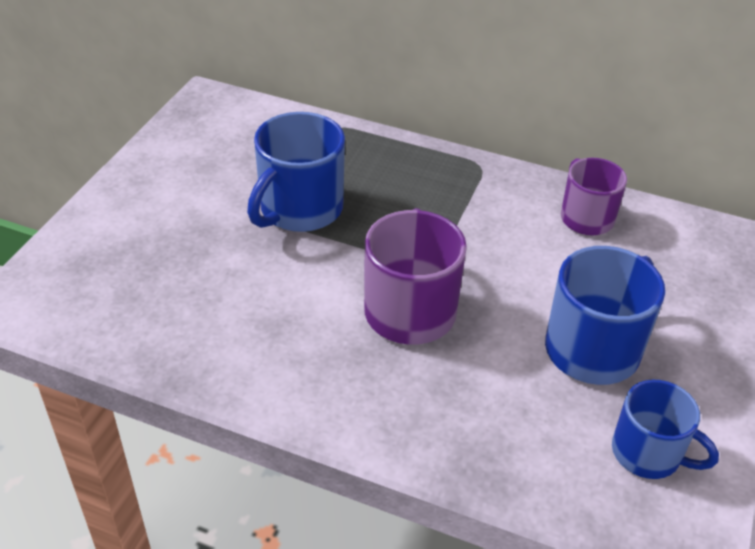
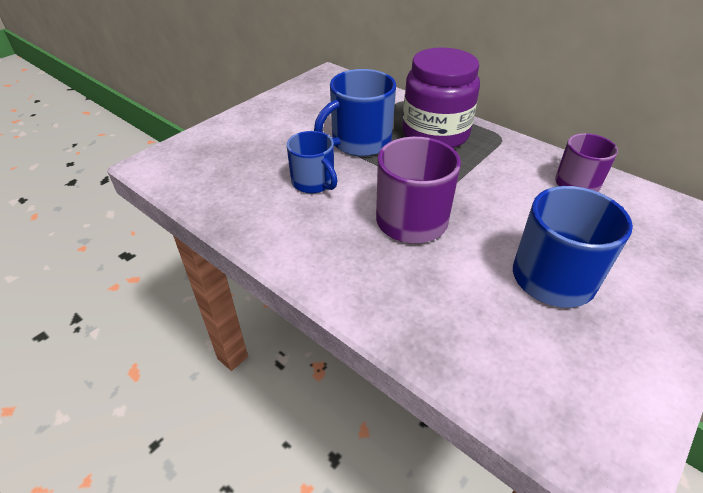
camera: 20 degrees right, 0 degrees up
(395, 176) = (435, 134): none -> purple jar
(648, 453) = (583, 374): blue mug -> blue mug (314, 182)

